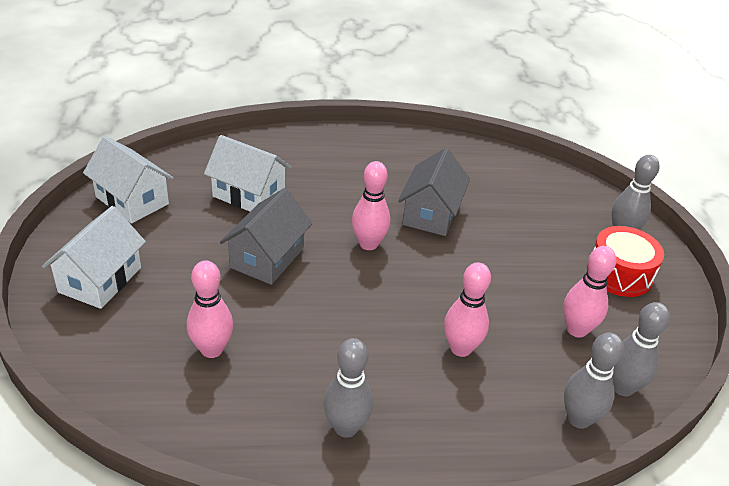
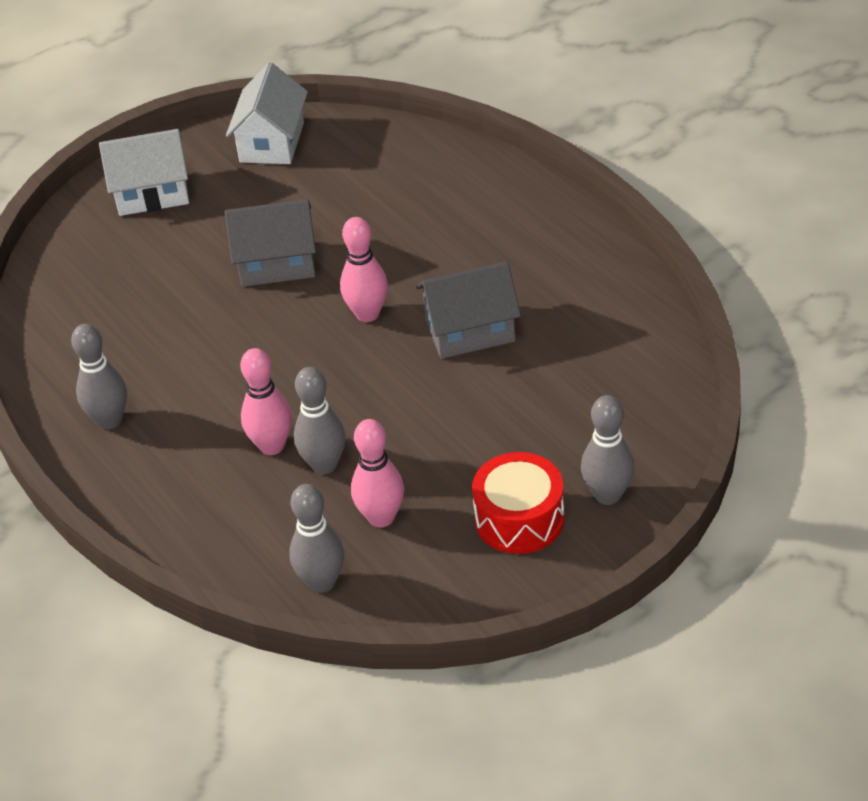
camera: 65 degrees right, 5 degrees up
(212, 349) = (129, 300): pink bowling pin -> none
(249, 195) = (359, 200): white house -> none
(578, 419) = (247, 564): grey bowling pin -> grey bowling pin (324, 465)

